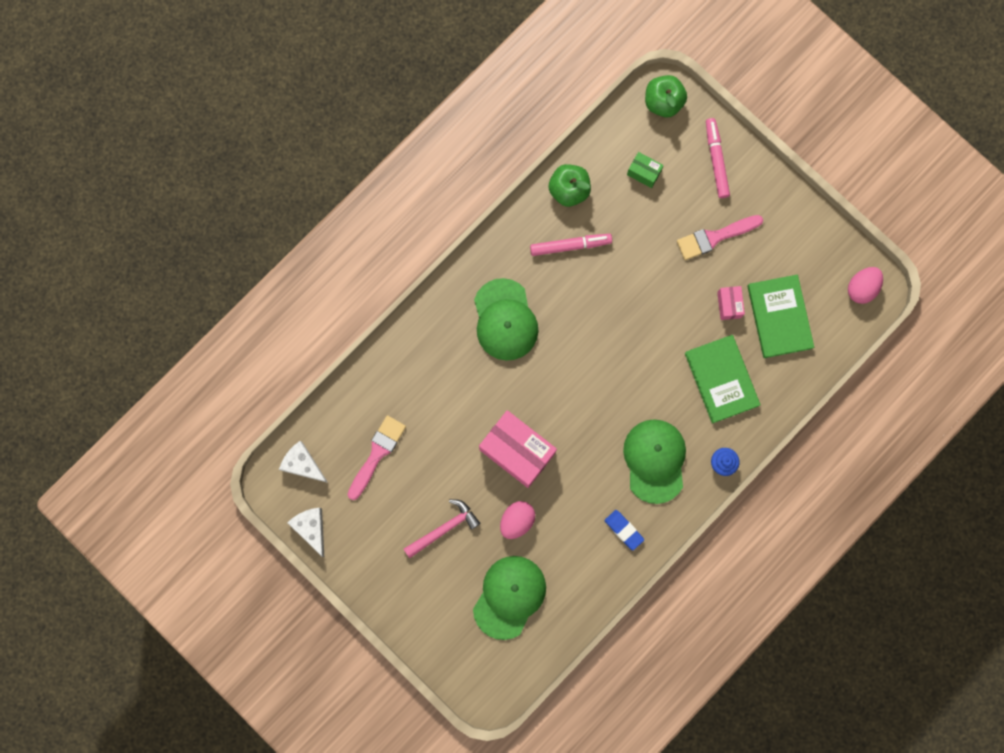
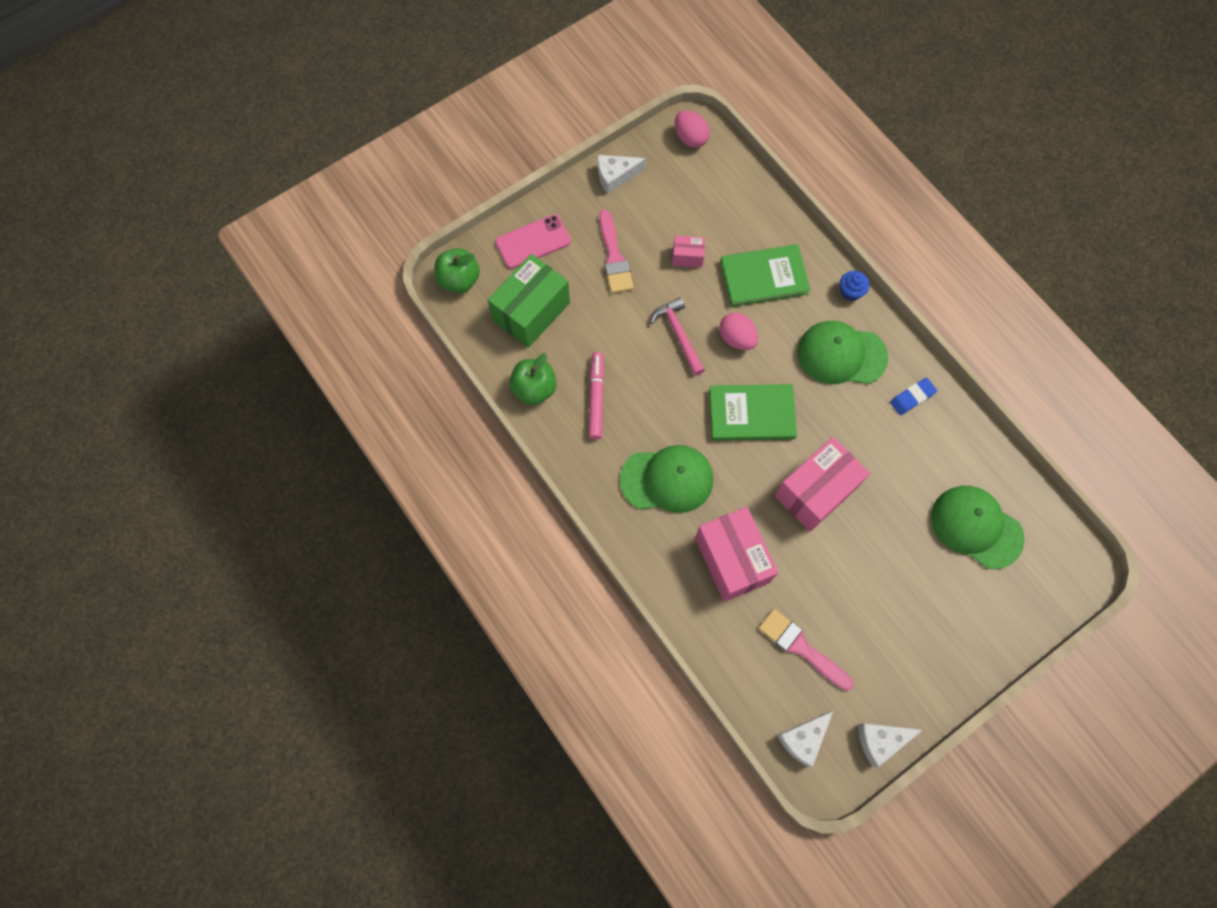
camera: 80 degrees left, 10 degrees down
(442, 386) = (732, 560): none -> pink box
(444, 528) = (894, 585): pink hammer -> pink hammer (678, 335)
(517, 520) = (892, 505): pink egg -> pink egg (736, 338)
(644, 173) = (531, 312): green box -> green box, size x2.12
(716, 160) = (533, 242): pink marker -> pink phone
(779, 317) = (707, 214): green book -> green book (751, 414)
(803, 223) = (615, 176): none -> white cheese

